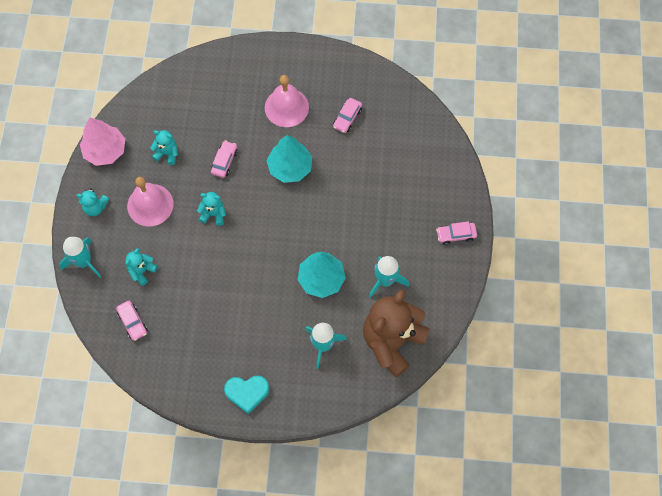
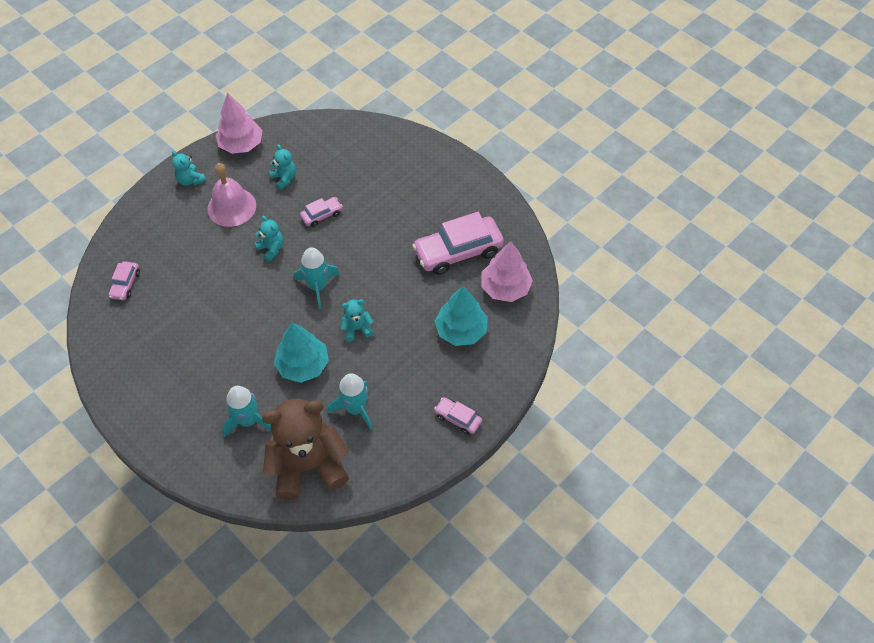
camera: 40 degrees right, 10 degrees down
(84, 262) = (140, 213): turquoise rocket -> turquoise rocket (318, 286)
(142, 271) = (173, 252): turquoise teddy bear -> turquoise teddy bear (357, 329)
(247, 393) = (149, 409): turquoise heart -> none
(286, 107) = (415, 208): pink bell -> none
(290, 167) = (369, 257): turquoise tree -> turquoise tree (461, 330)
(347, 118) = (458, 252): pink car -> pink car, size x2.05
(403, 121) = (505, 287): none -> pink tree

